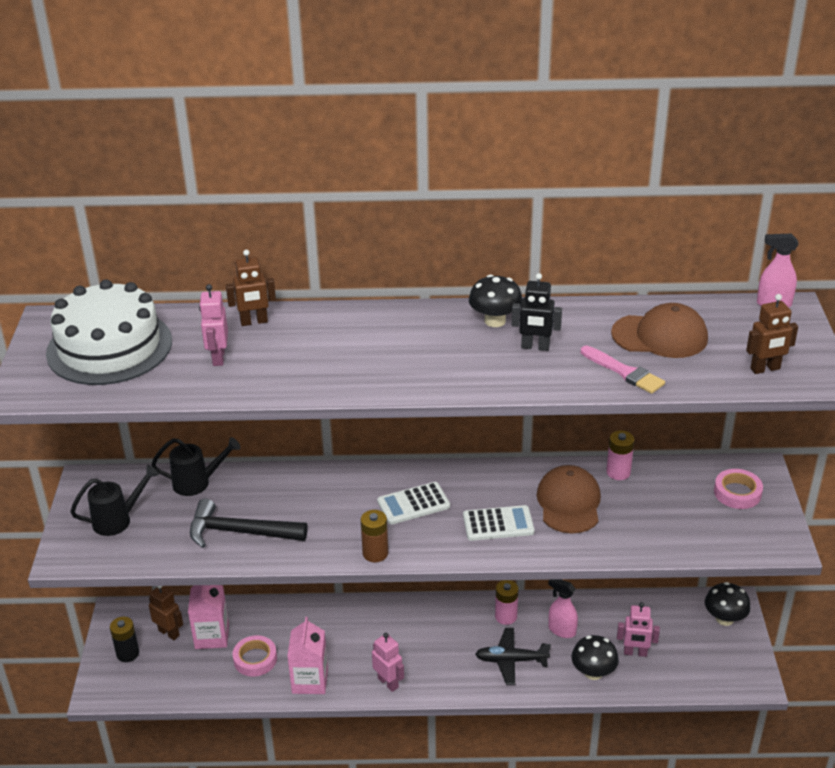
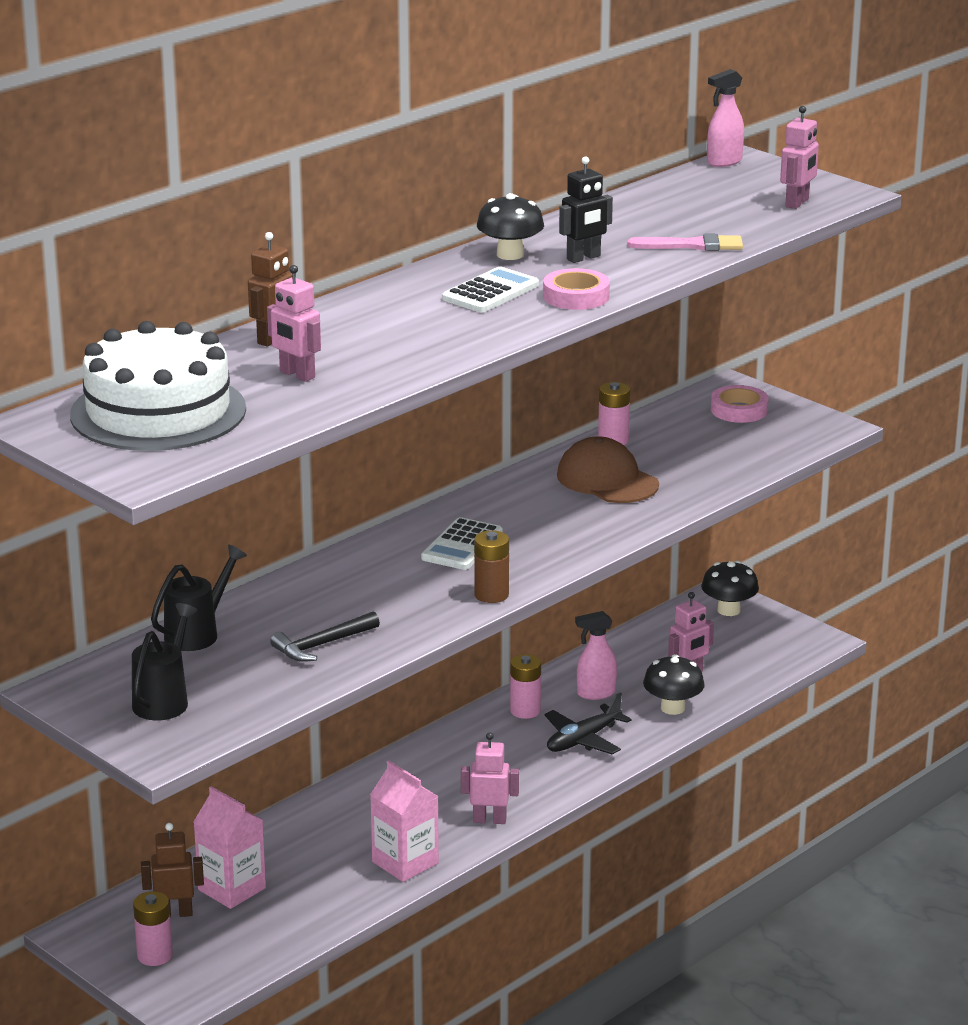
camera: 45 degrees left, 10 degrees down
(128, 653) = (155, 955): black battery -> pink battery
(240, 532) = (322, 645): black hammer -> black hammer, size x0.66
(255, 659) = (315, 879): pink tape -> pink tape (576, 296)
(498, 524) = (569, 523): white calculator -> white calculator (491, 292)
(660, 336) = (674, 213): brown cap -> none
(765, 369) = (797, 203): brown robot -> pink robot

